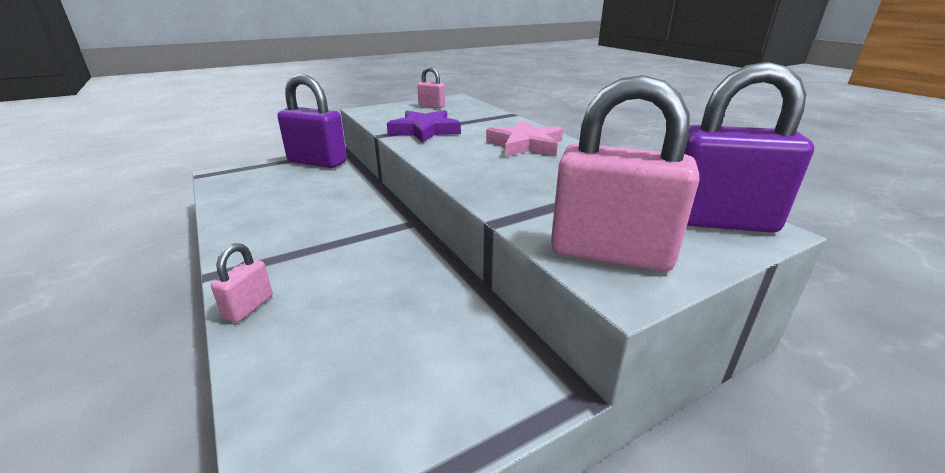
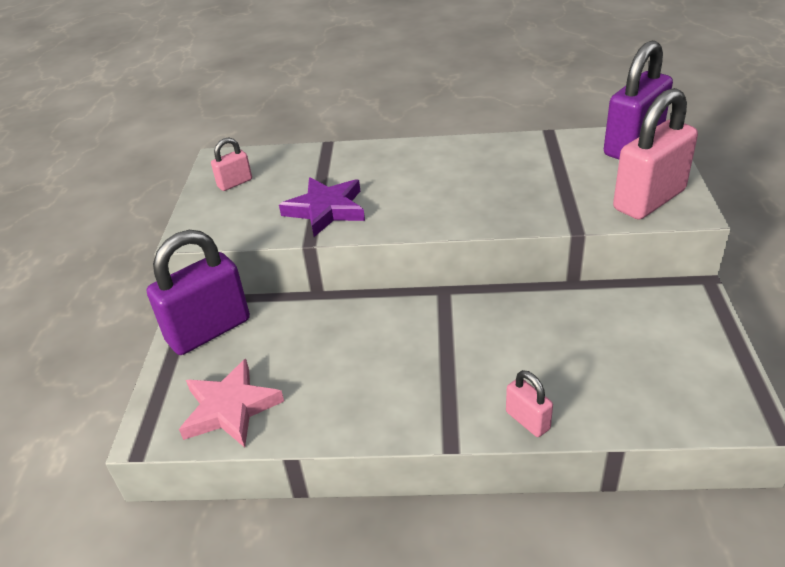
camera: 55 degrees left, 10 degrees up
(525, 145) = (429, 166): pink star -> pink star (230, 408)

